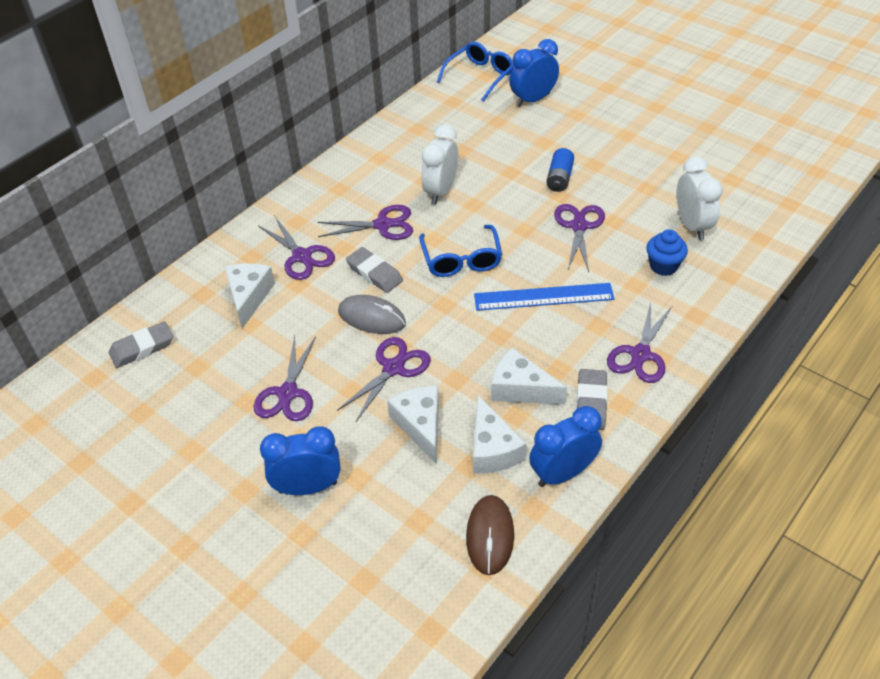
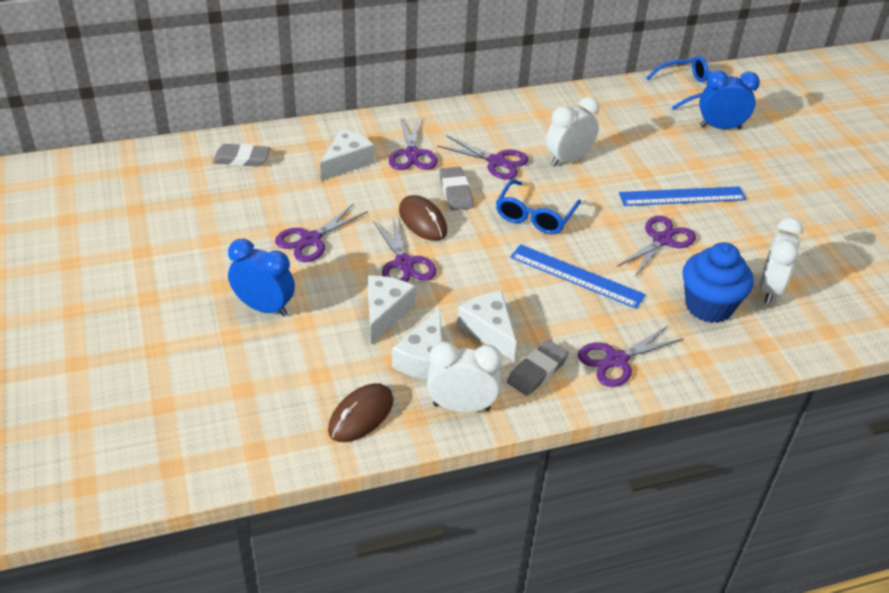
camera: 30 degrees right, 5 degrees down
(372, 318) = (422, 221): grey mouse -> brown mouse
(393, 368) = (404, 263): purple scissors -> purple scissors turned 90 degrees clockwise
(559, 178) = (682, 196): blue battery -> blue ruler
(563, 473) = (461, 407): blue clock -> white clock
(663, 266) = (708, 306): blue cupcake -> blue cupcake, size x1.63

